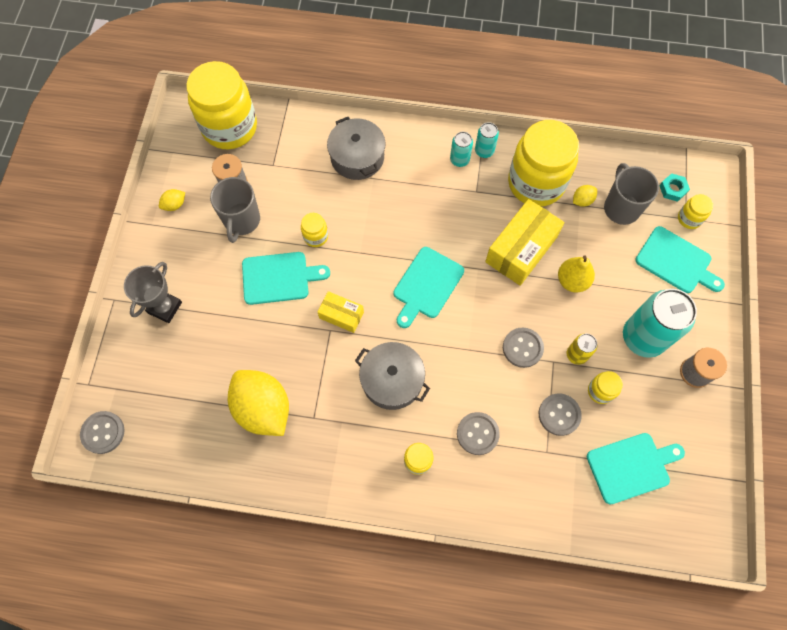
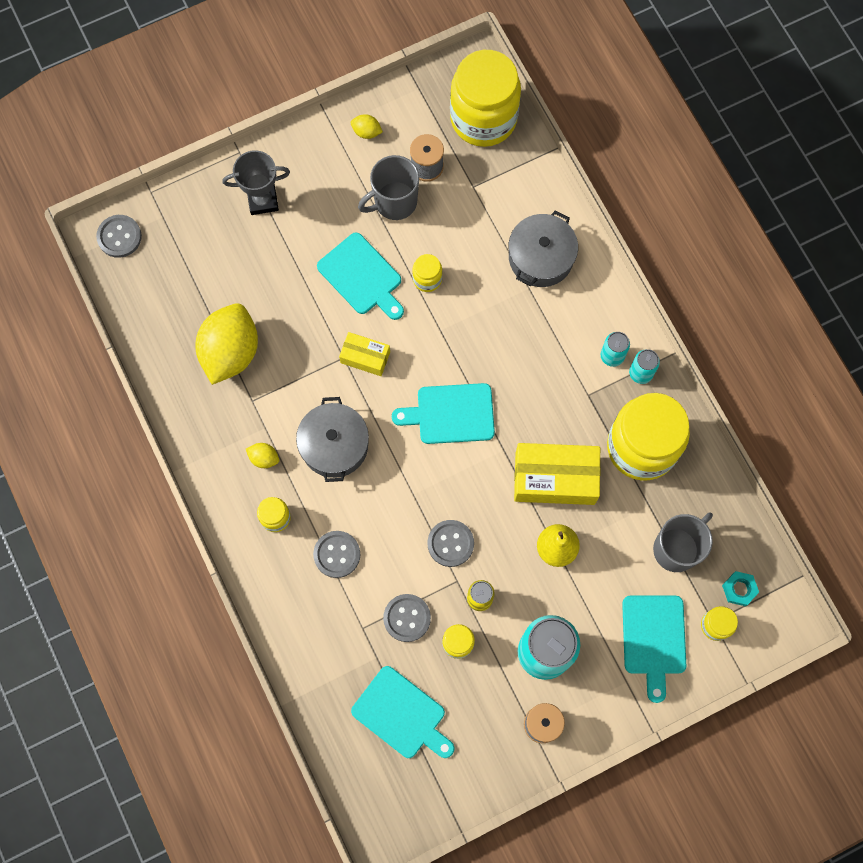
camera: 55 degrees right, 5 degrees up
(341, 315) = (365, 357): yellow box -> yellow box turned 60 degrees counterclockwise
(582, 200) = (656, 505): yellow lemon -> yellow lemon (264, 458)

